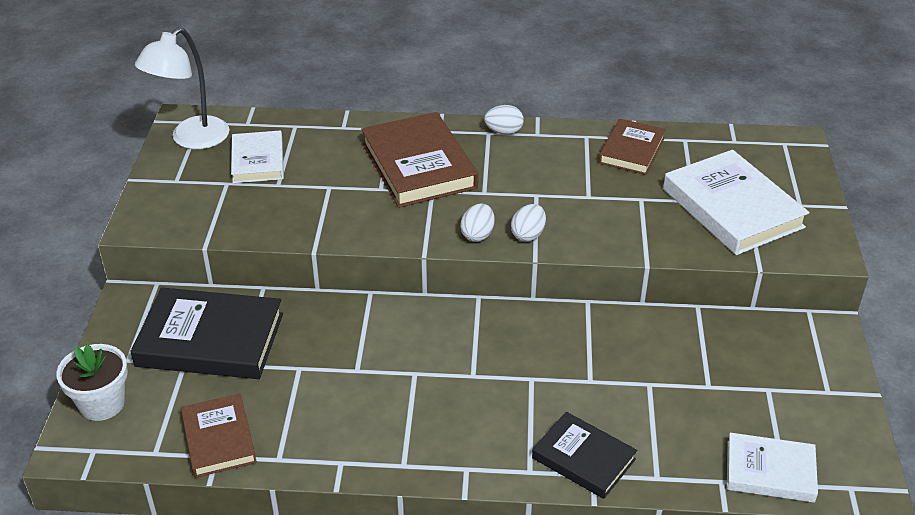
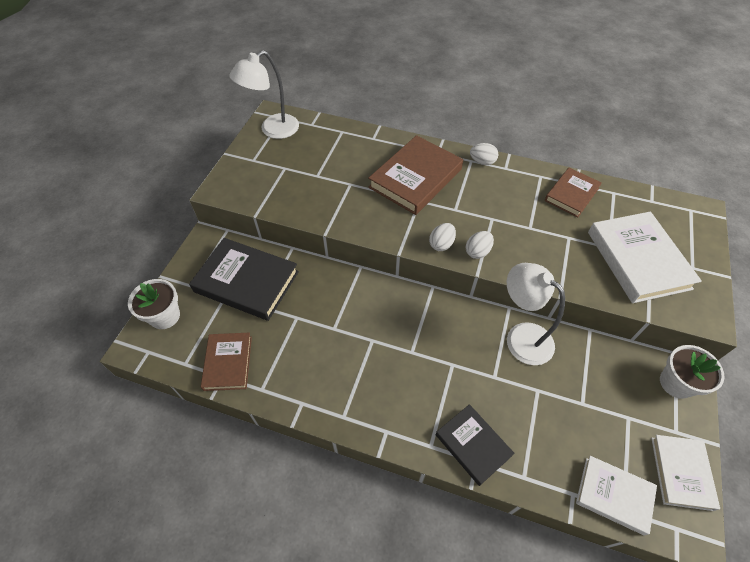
camera: 15 degrees right, 15 degrees up
(258, 161) = (310, 154): white book -> white book (681, 473)
(418, 165) = (415, 178): brown book -> brown book turned 45 degrees clockwise
(612, 330) = (521, 336): none -> white lamp
(816, 341) = (676, 383): none -> white flower pot

